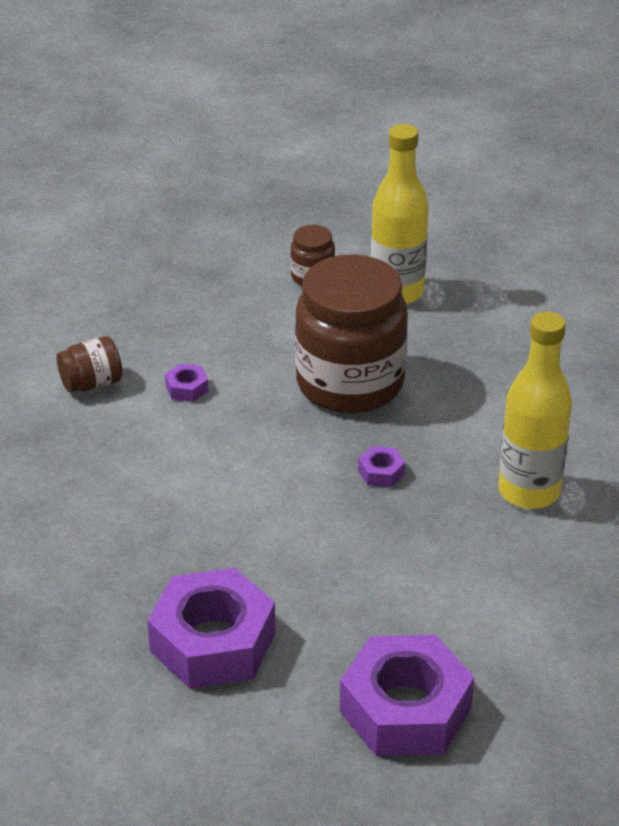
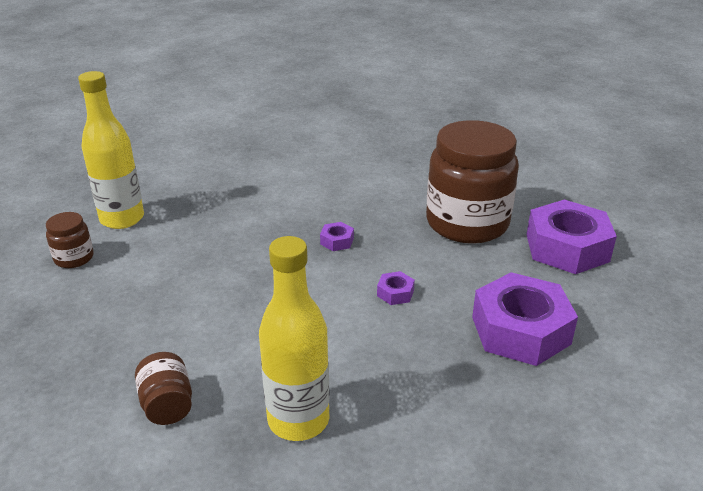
camera: 85 degrees left, 5 degrees down
(187, 388) = (201, 337): purple nut -> purple nut (395, 293)
(350, 383) = (228, 248): brown jar -> brown jar (467, 223)
(529, 491) = (365, 187): yellow bottle -> yellow bottle (298, 420)

